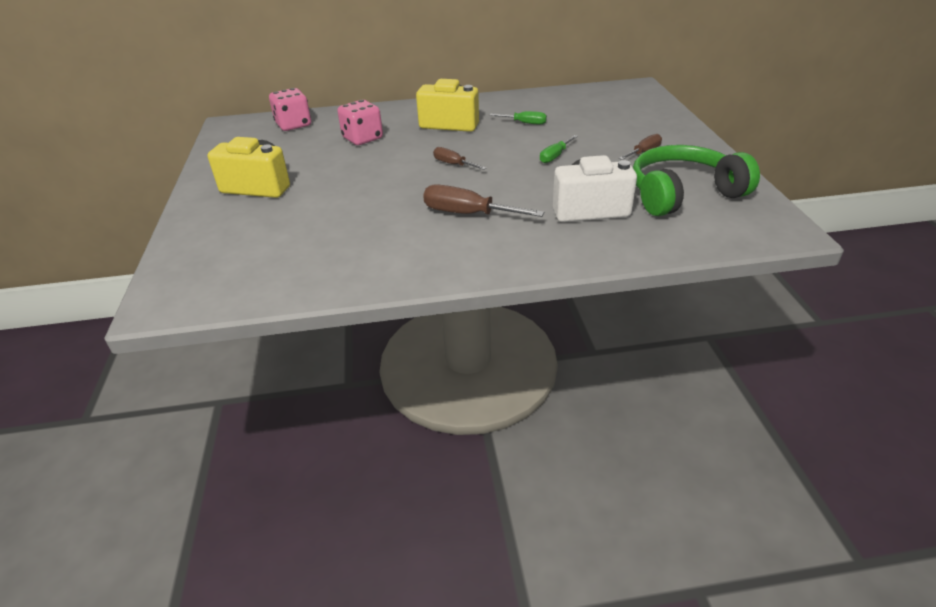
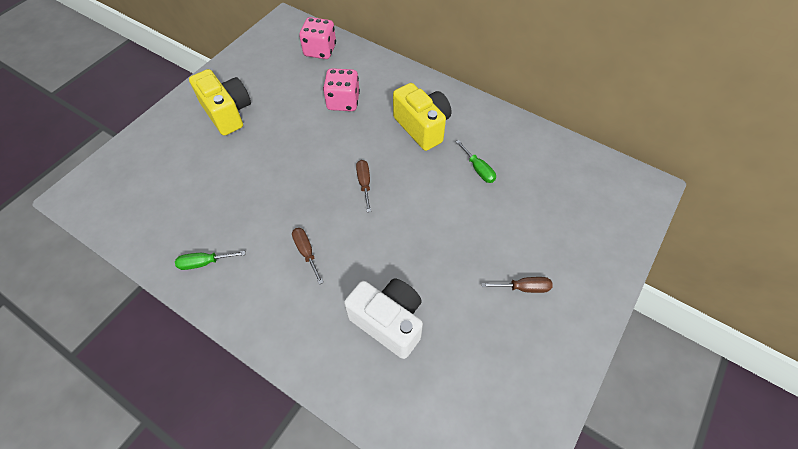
camera: 40 degrees right, 20 degrees up
(468, 214) = (306, 252): brown screwdriver -> brown screwdriver, size x0.59
(555, 156) = (446, 233): green screwdriver -> green screwdriver (204, 262)
(682, 194) = (482, 369): green headphones -> none

